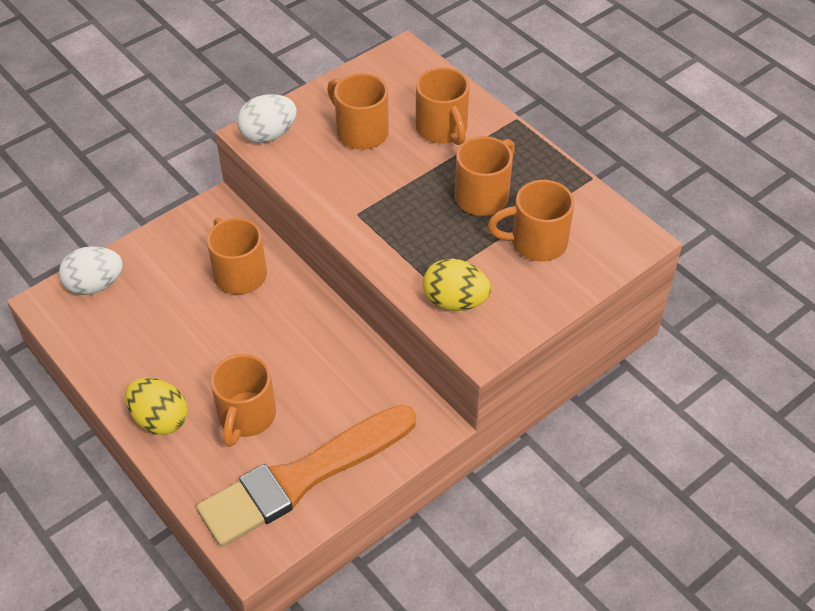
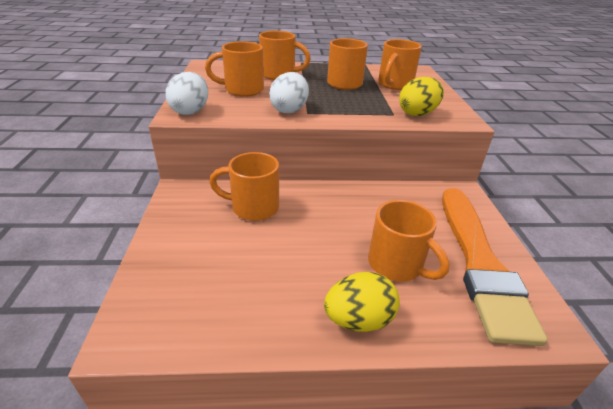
camera: 55 degrees left, 15 degrees down
(95, 285) = (154, 289): white egg -> white egg (289, 110)

